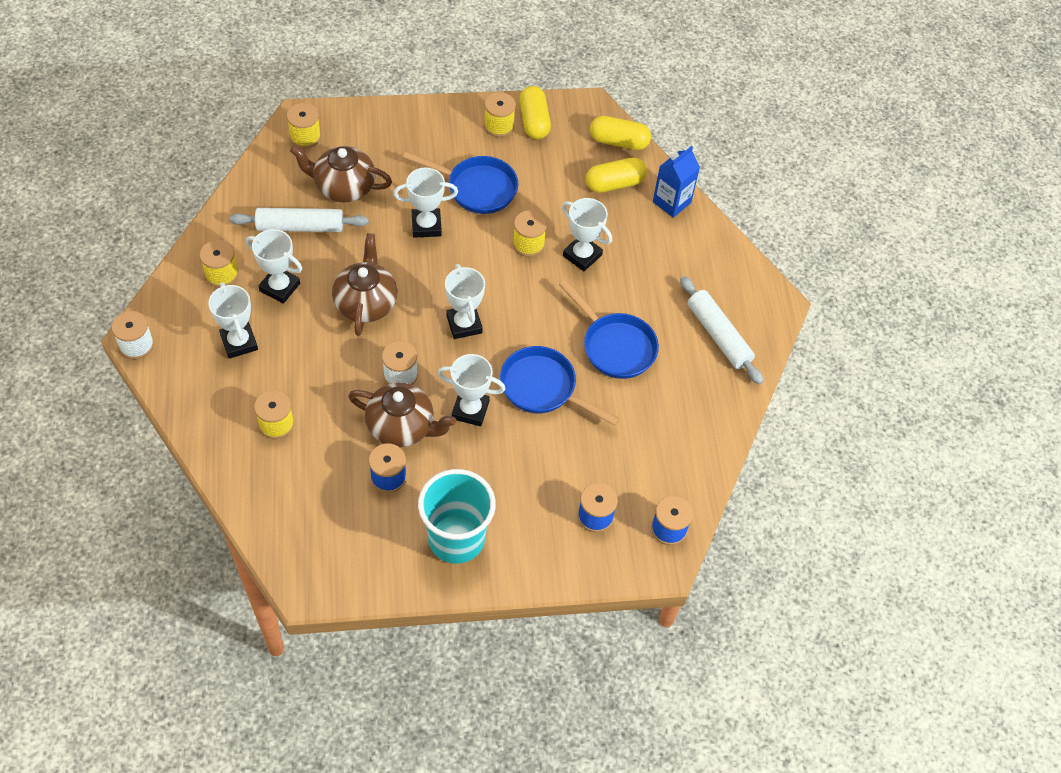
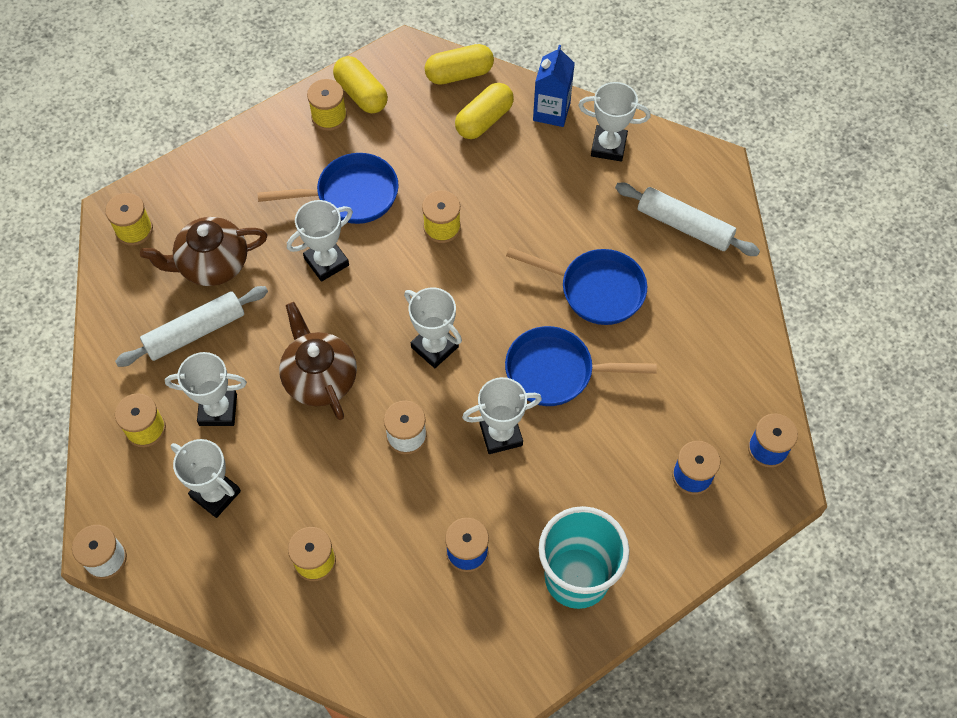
camera: 25 degrees left, 5 degrees up
(402, 426) = (445, 490): brown teapot -> none
(582, 255) = (502, 212): white trophy -> white trophy (608, 146)

